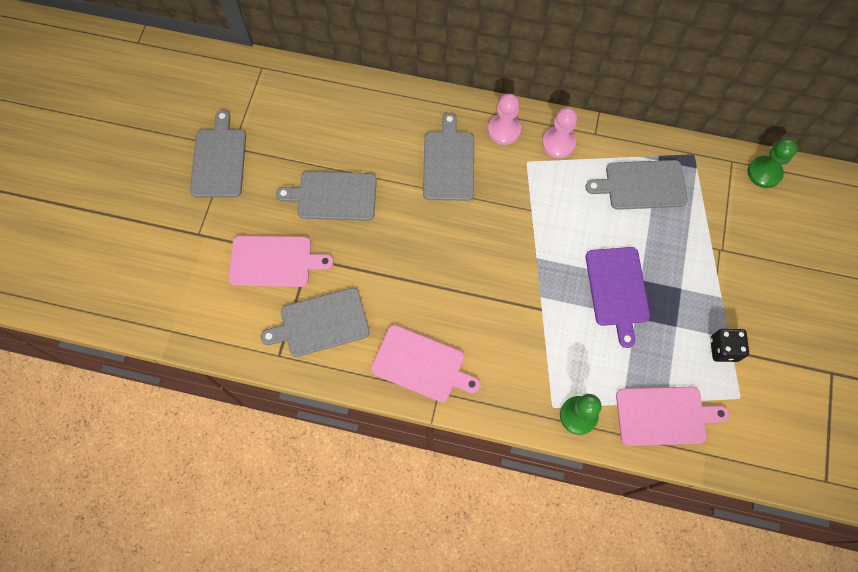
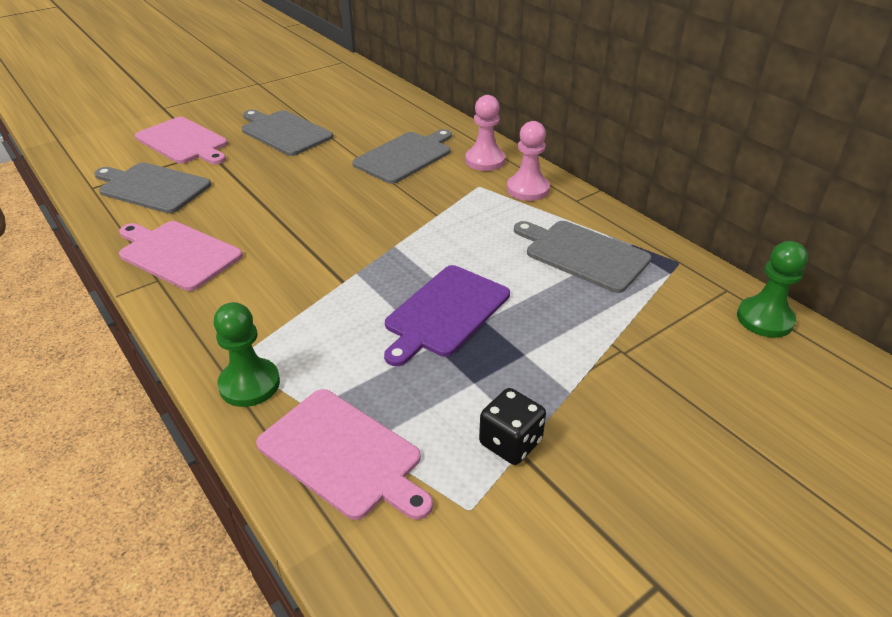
camera: 40 degrees right, 30 degrees down
(219, 160) = (240, 85): grey cutting board -> none
(421, 364) = (177, 254): pink cutting board -> pink cutting board turned 150 degrees clockwise

